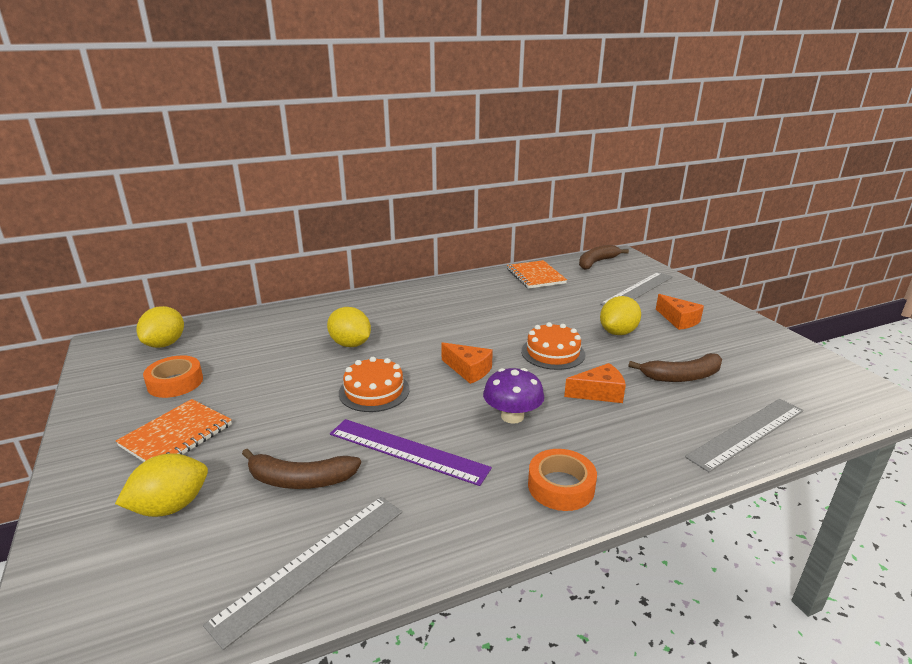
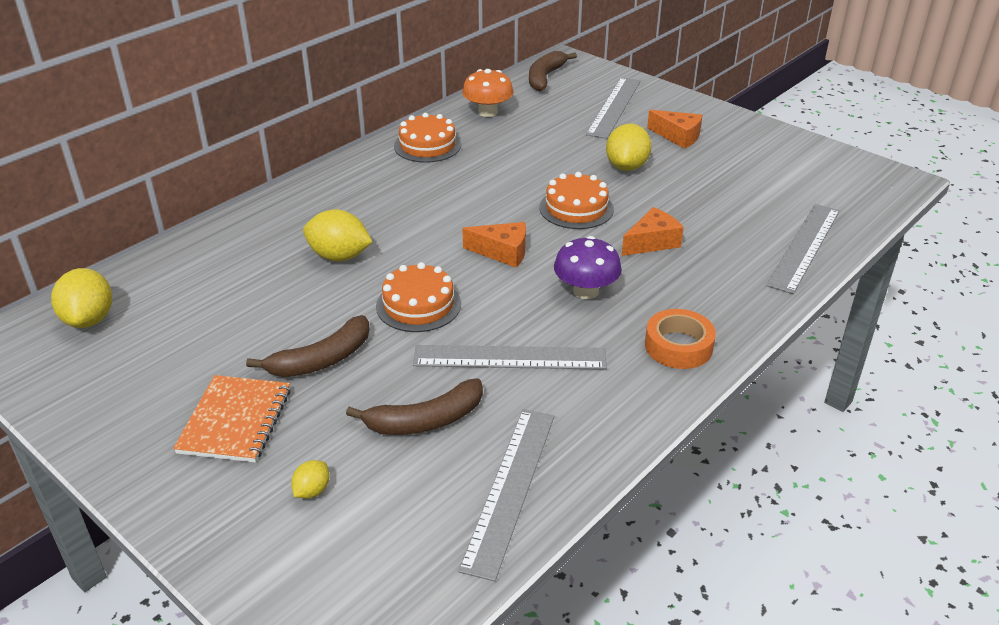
camera: 25 degrees left, 10 degrees up
(171, 506) = (312, 491): yellow lemon -> yellow lemon, size x0.51
(175, 382) = (162, 363): orange tape -> none
(407, 450) = (510, 357): purple ruler -> grey ruler
(474, 288) = (427, 145): none -> orange cake
(535, 276) = (488, 112): orange notebook -> orange mushroom
(682, 376) = (718, 203): brown banana -> brown banana (321, 360)

